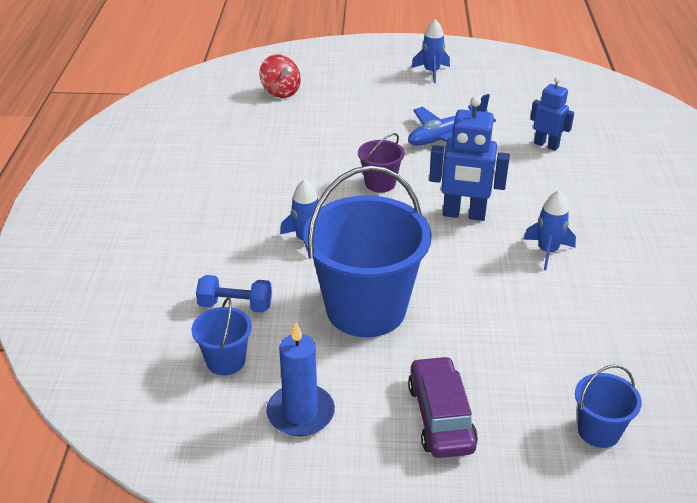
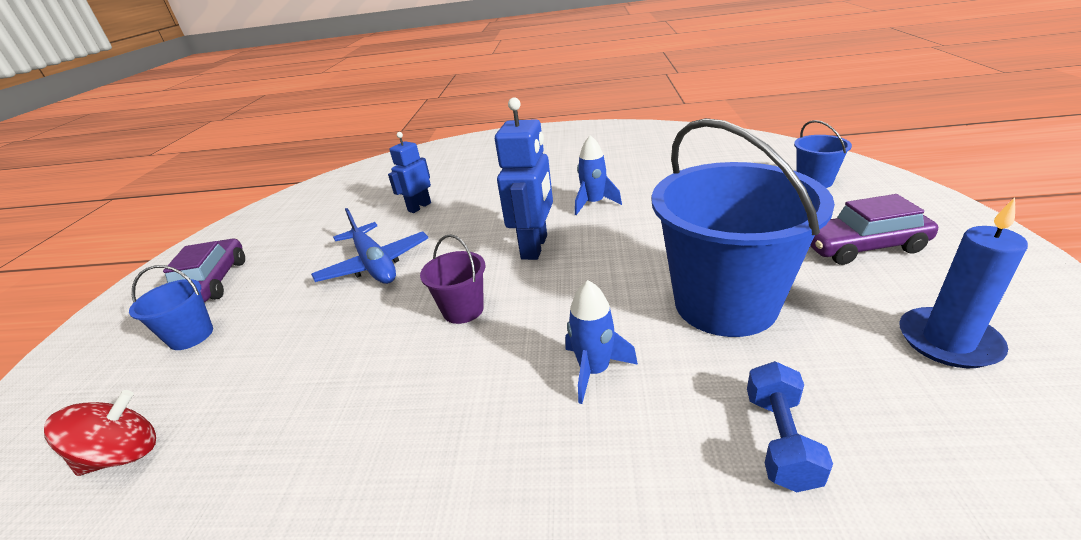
camera: 85 degrees left, 5 degrees down
(225, 361) = (916, 434): blue bucket -> blue bucket (191, 336)
(431, 72) = (213, 282): blue rocket -> purple car

